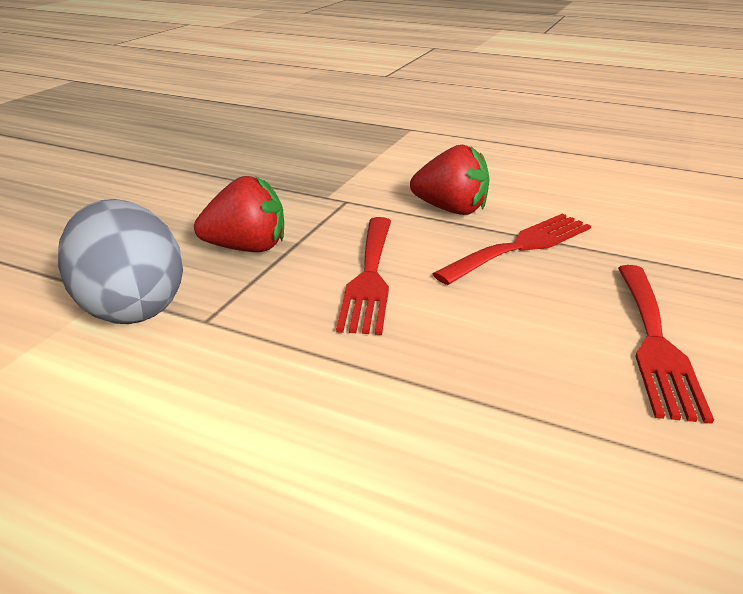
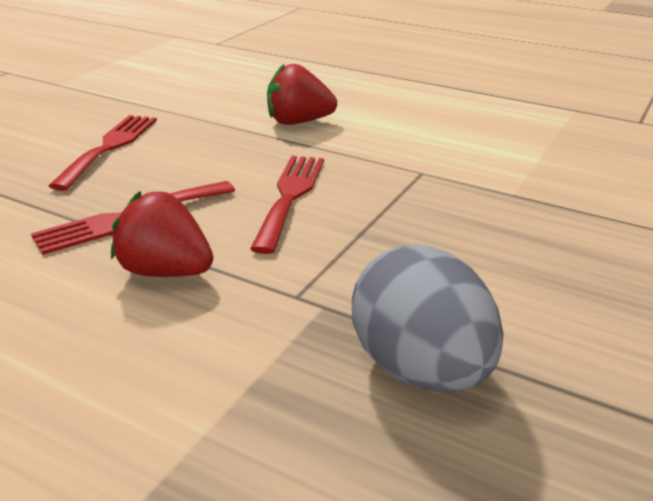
camera: 175 degrees left, 0 degrees up
(131, 306) = (486, 182): grey egg -> grey egg (421, 369)
(247, 248) = (409, 229): red strawberry -> red strawberry (298, 122)

